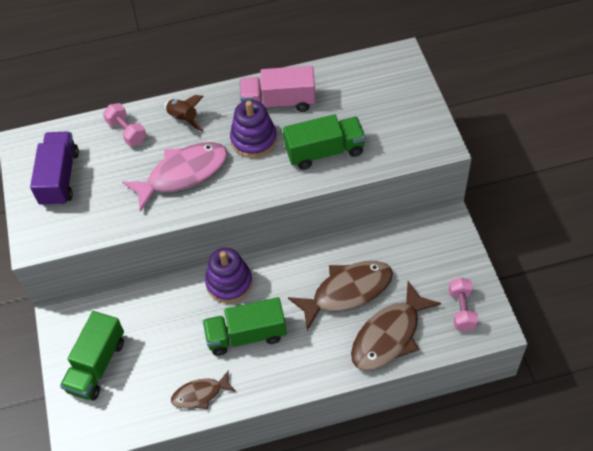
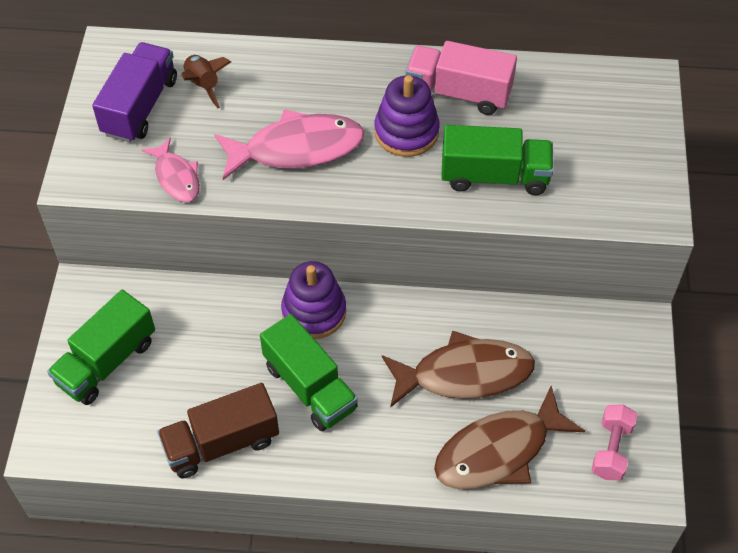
camera: 15 degrees right, 0 degrees up
(106, 220) = (176, 177): none -> pink fish
(127, 132) = (247, 73): pink dumbbell -> none
(183, 119) = (326, 78): brown rocket -> brown rocket (203, 85)
(200, 394) = (221, 443): brown fish -> brown truck
(246, 335) = (310, 387): green truck -> green truck turned 135 degrees counterclockwise

